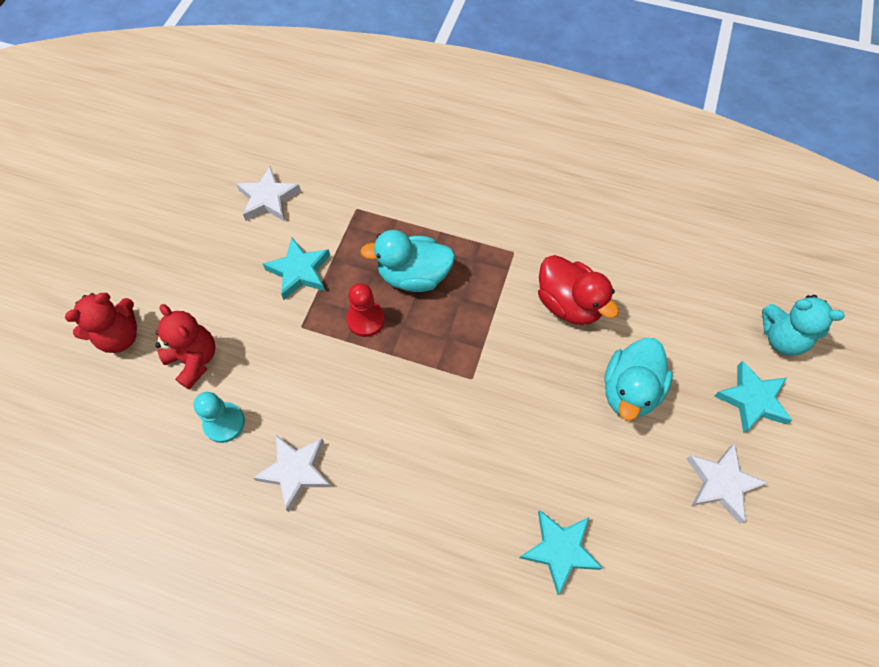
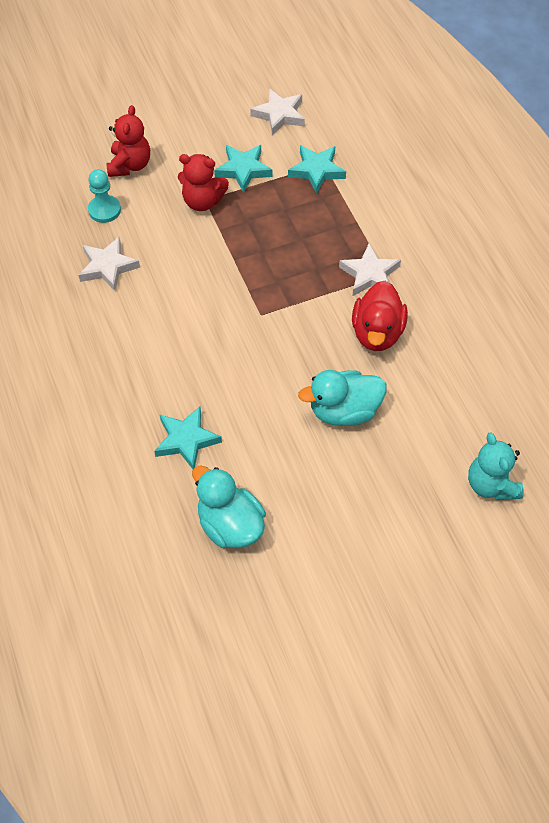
camera: 50 degrees right, 5 degrees down
(120, 336) = (109, 119): red teddy bear -> red teddy bear (202, 201)
(366, 319) = (245, 228): red pawn -> none
(413, 276) = (305, 231): turquoise duck -> turquoise duck (230, 525)
(721, 483) = (325, 509): white star -> white star (370, 274)
(752, 400) = (414, 493): turquoise star -> turquoise star (316, 171)

